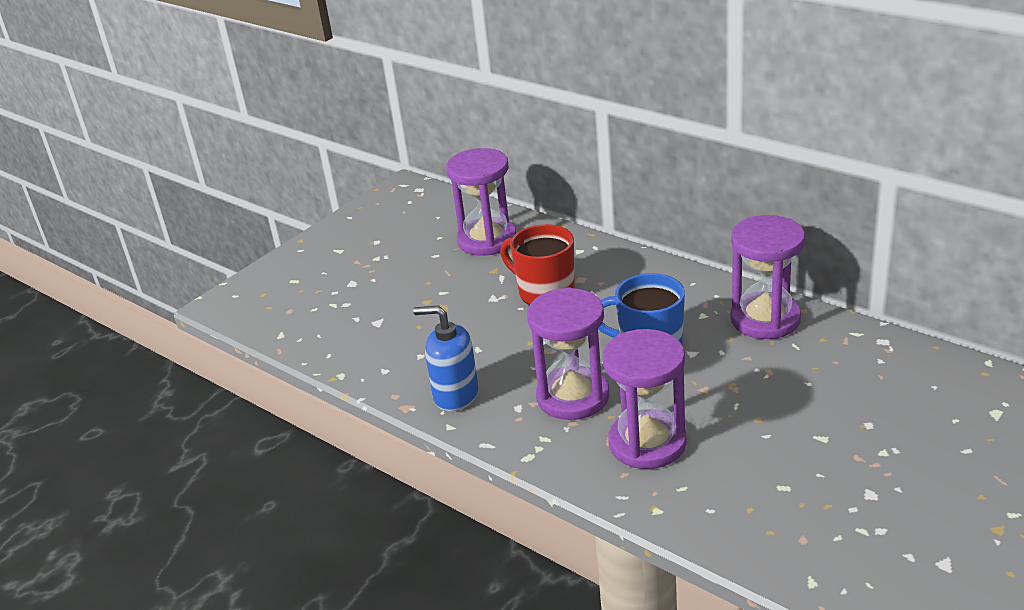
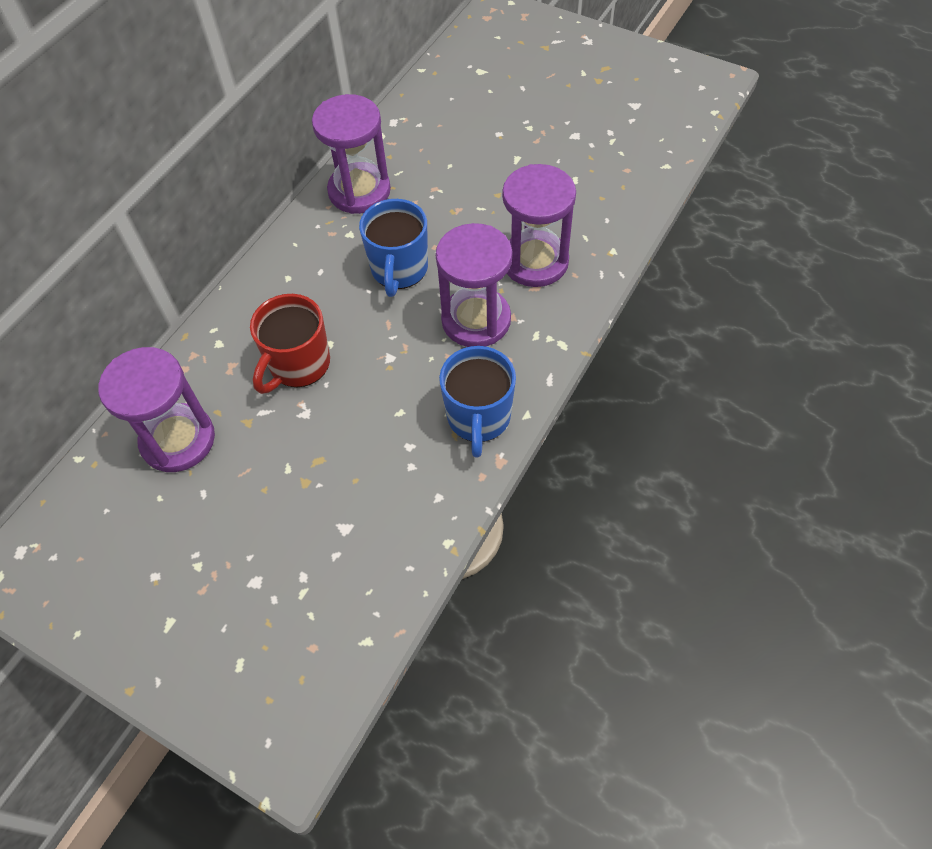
camera: 100 degrees left, 25 degrees up
(455, 395) = (478, 418): blue soap dispenser -> blue mug

